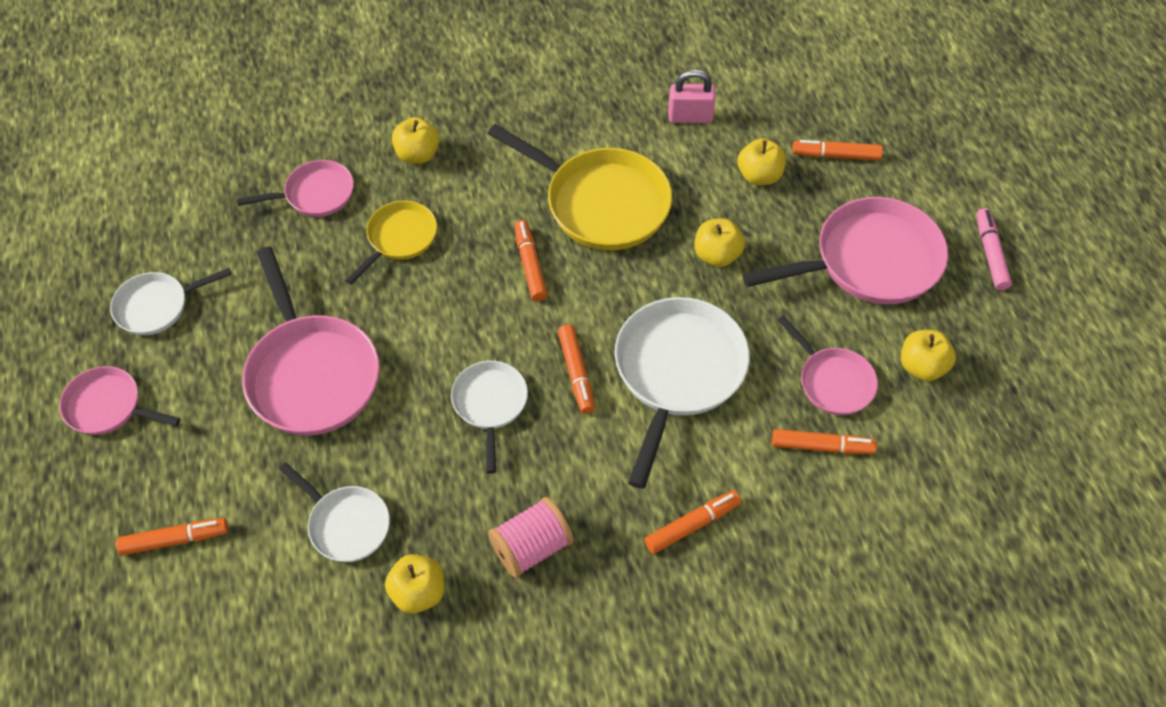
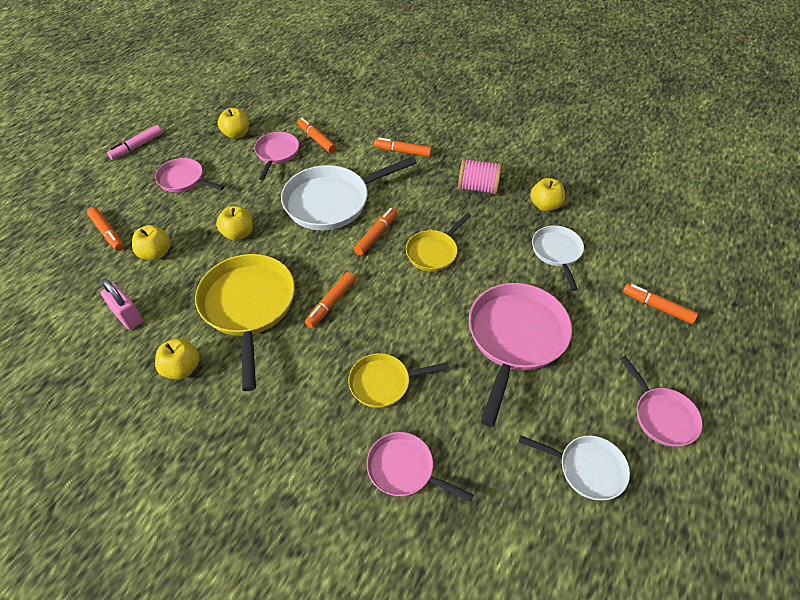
camera: 135 degrees left, 5 degrees down
(418, 154) = (305, 439): yellow apple -> yellow apple (182, 368)
(490, 405) = (434, 252): white pan -> yellow pan
(869, 261) = (184, 180): pink pan -> pink pan, size x0.56

